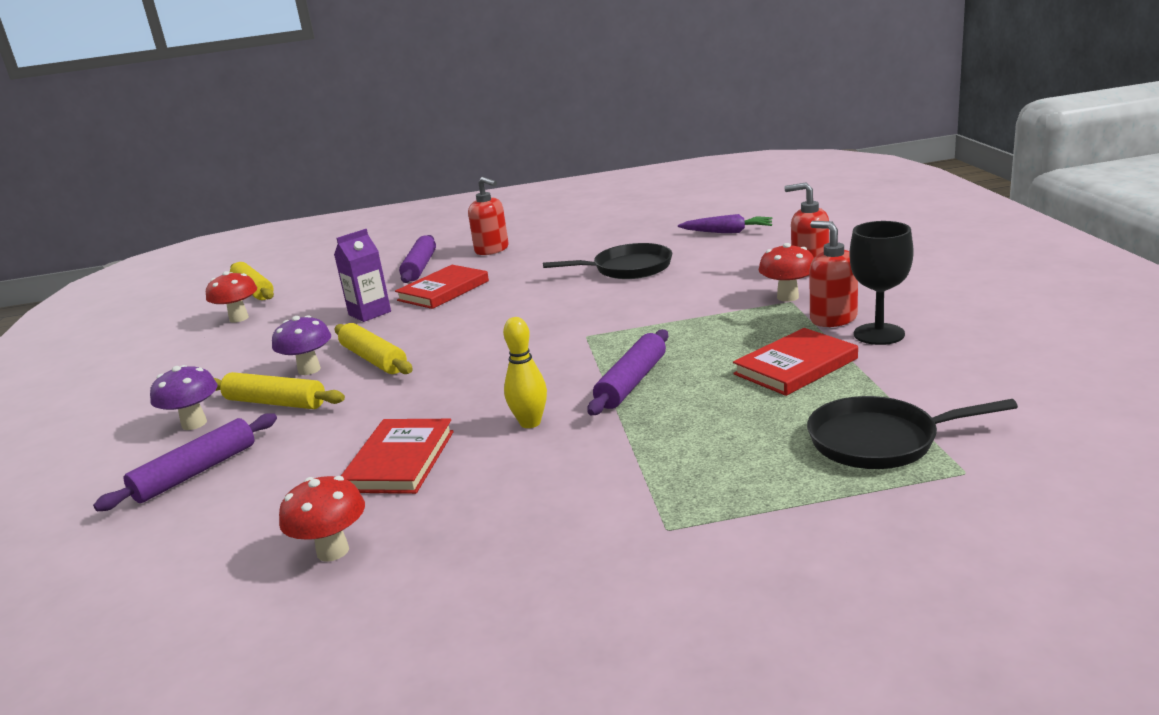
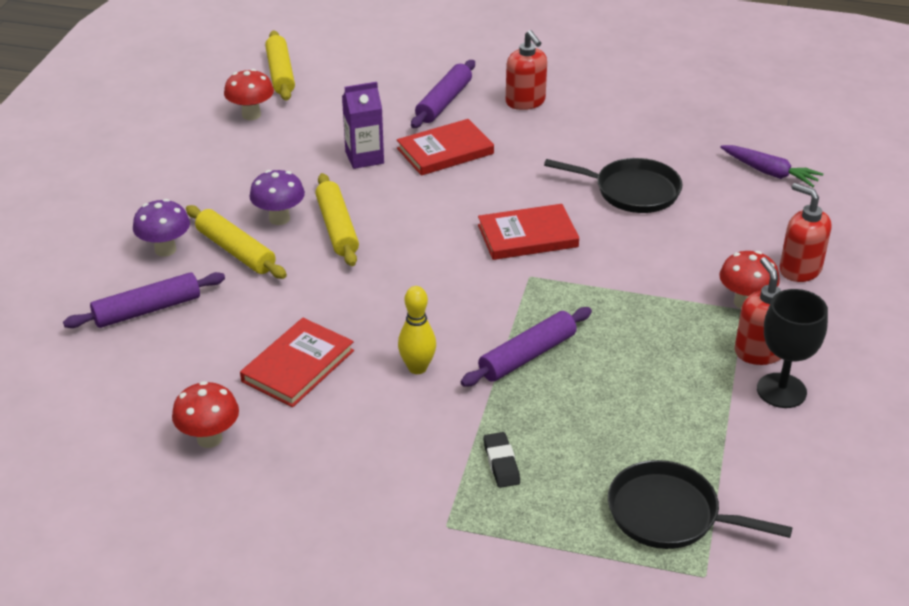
camera: 20 degrees right, 15 degrees up
(678, 461) = (501, 463): none -> black eraser
(795, 366) = (675, 398): red book -> red book (527, 236)

